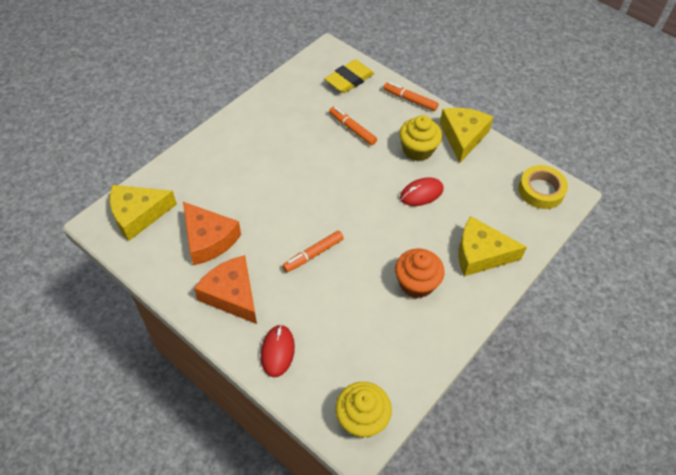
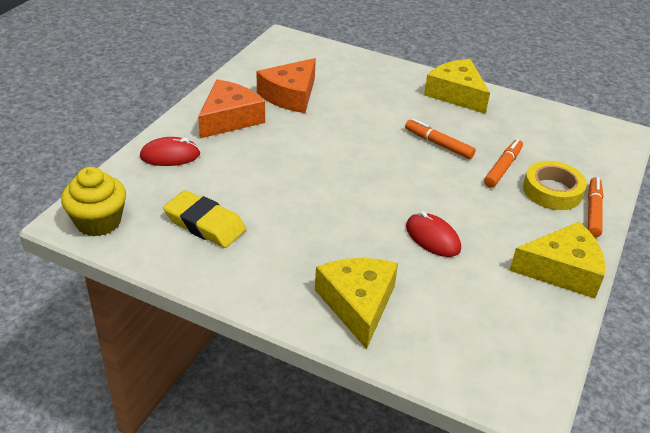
camera: 75 degrees right, 15 degrees down
(138, 215) = (302, 54): yellow cheese -> yellow cheese (456, 94)
(313, 254) = (299, 162): orange marker -> orange marker (438, 144)
(349, 80) = (585, 156): yellow eraser -> yellow eraser (205, 224)
(416, 283) = (287, 246): orange cupcake -> none
(417, 150) = (506, 227): yellow cupcake -> none
(541, 190) = (512, 368): yellow tape -> yellow tape (552, 191)

